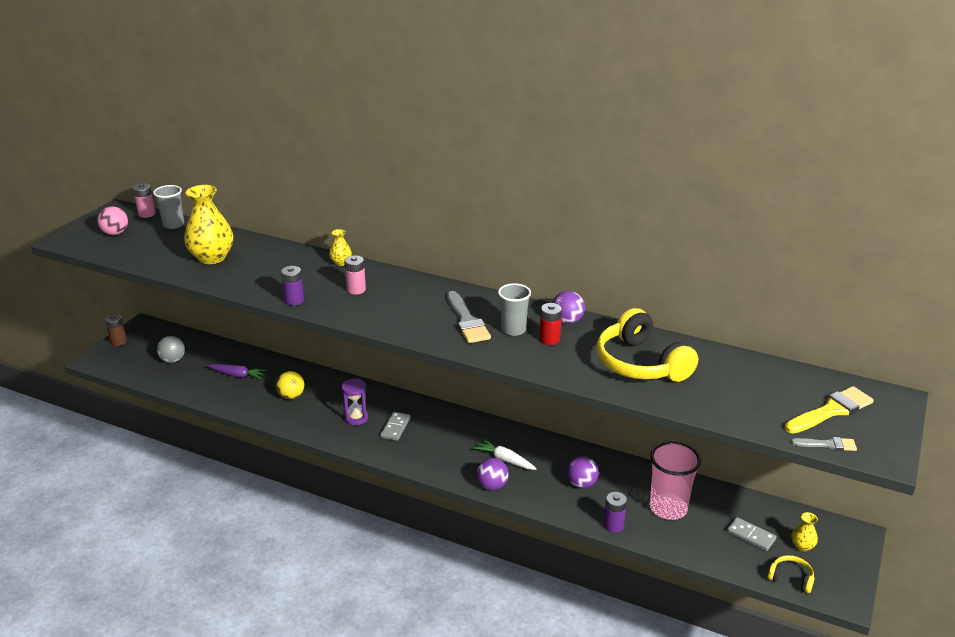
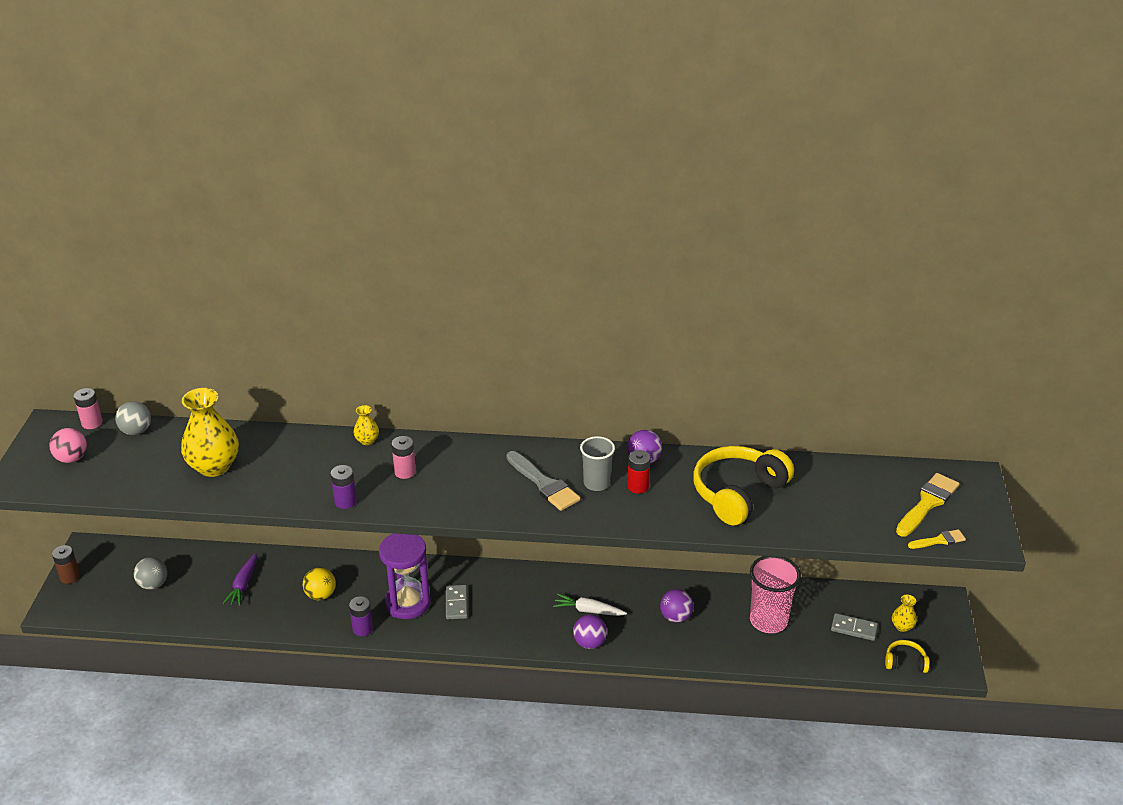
camera: 20 degrees left, 5 degrees up
(173, 224) = (136, 431): grey cup -> grey ball
(237, 375) = (243, 585): purple carrot -> purple carrot turned 105 degrees clockwise
(356, 418) = (408, 603): purple hourglass -> purple hourglass, size x1.68
(613, 525) = (726, 653): purple battery -> purple battery (362, 629)
(641, 363) = (738, 493): yellow headphones -> yellow headphones turned 90 degrees clockwise
(827, 444) = (939, 540): grey brush -> yellow brush

